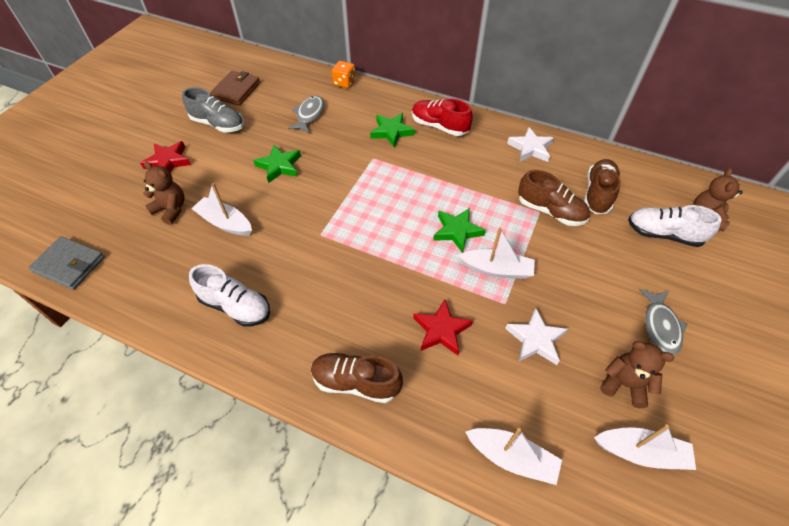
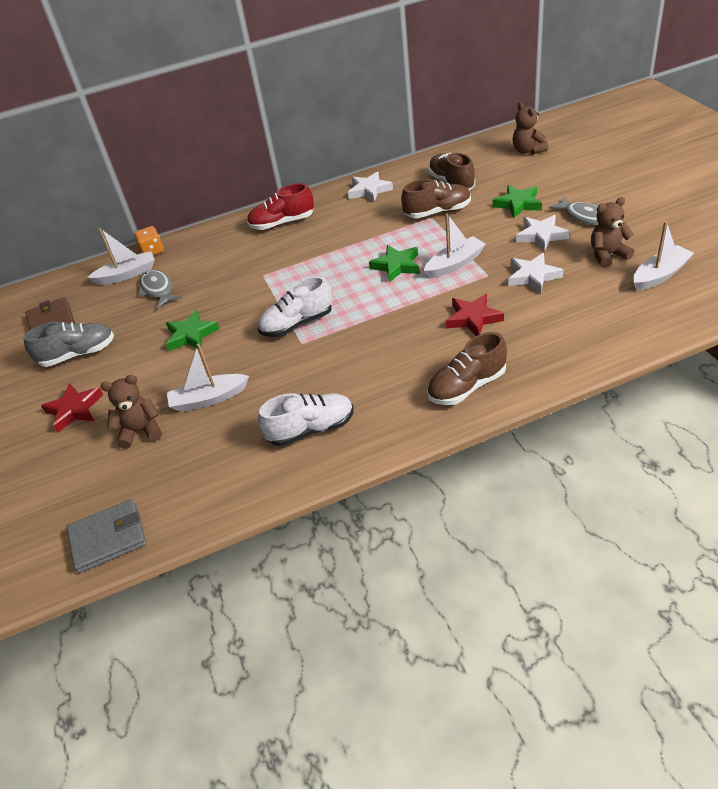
camera: 40 degrees left, 10 degrees down
(391, 132) = (250, 251): green star -> green star (518, 204)
(512, 457) = (608, 334): white boat -> white boat (127, 274)
(597, 309) = (541, 235): none -> white star
(663, 234) = (519, 175): white shoe -> white shoe (297, 324)

